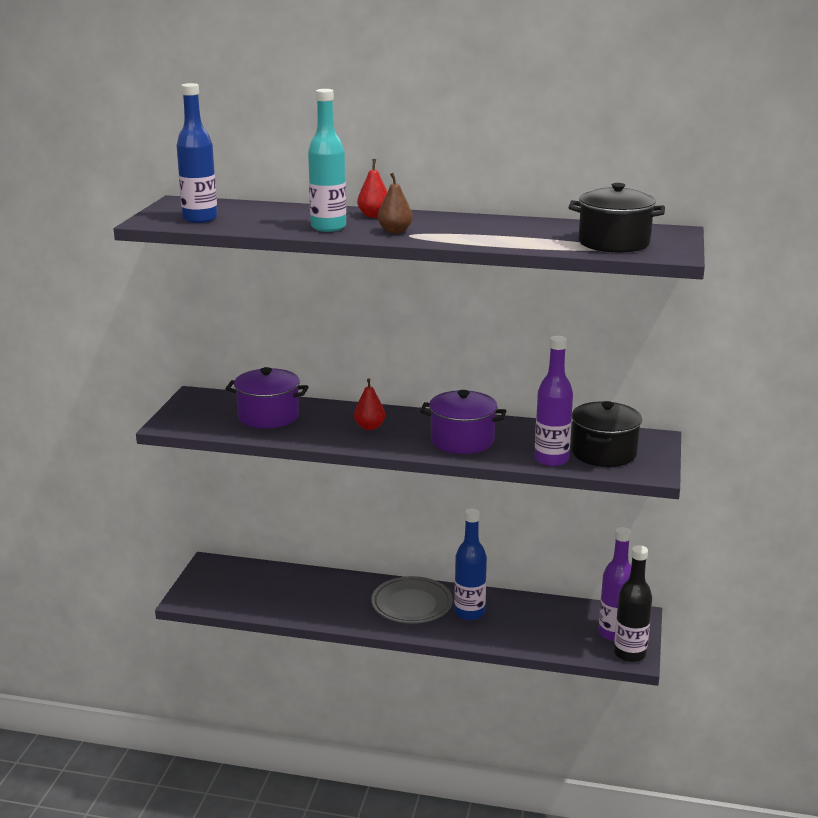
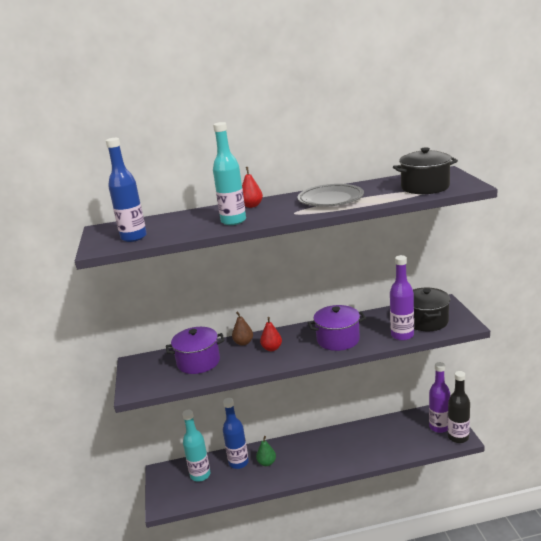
camera: 20 degrees left, 0 degrees up
(253, 583) = (200, 475): none -> turquoise bottle
(345, 597) = (267, 463): none -> green pear
(395, 231) = (281, 213): brown pear -> brown pear (243, 343)
(412, 604) = (311, 452): grey plate -> grey plate (330, 199)
(469, 612) = (349, 444): blue bottle -> blue bottle (238, 462)

